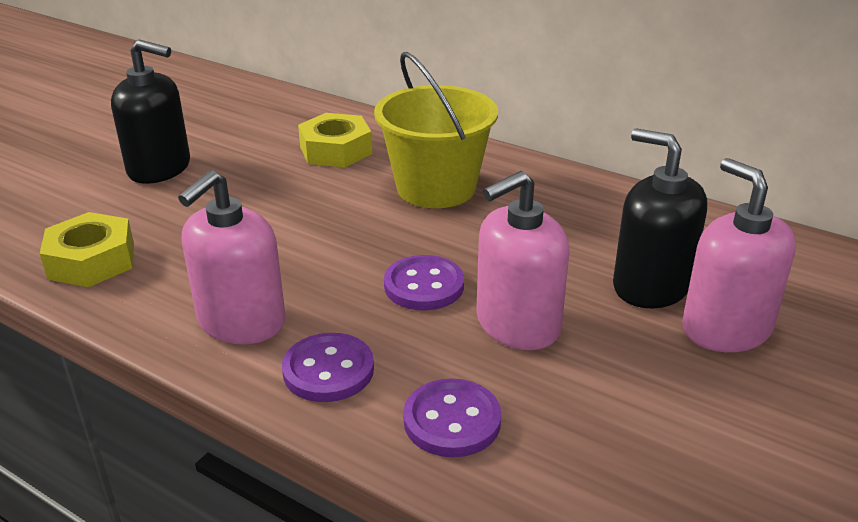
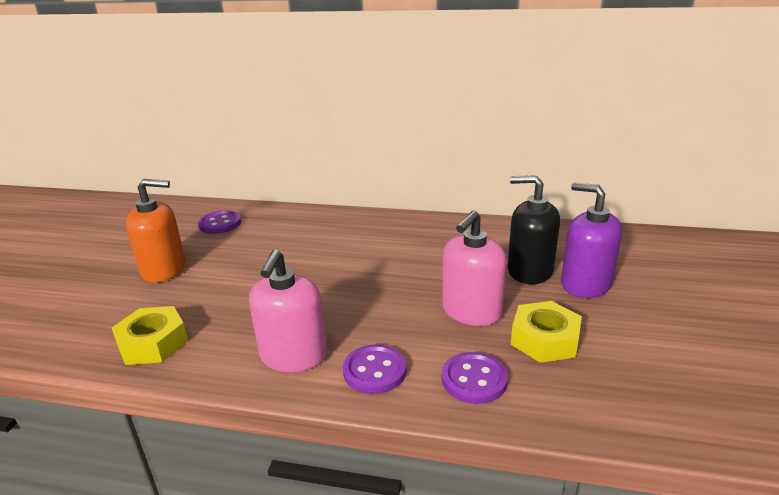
camera: 20 degrees left, 5 degrees down
(159, 168) = (164, 270): black soap dispenser -> orange soap dispenser
(336, 150) = (284, 233): yellow nut -> yellow nut (544, 339)
(424, 286) = (399, 303): purple button -> purple button (220, 224)
(436, 188) = (365, 243): yellow bucket -> none
(726, 328) = (585, 284): pink soap dispenser -> purple soap dispenser

